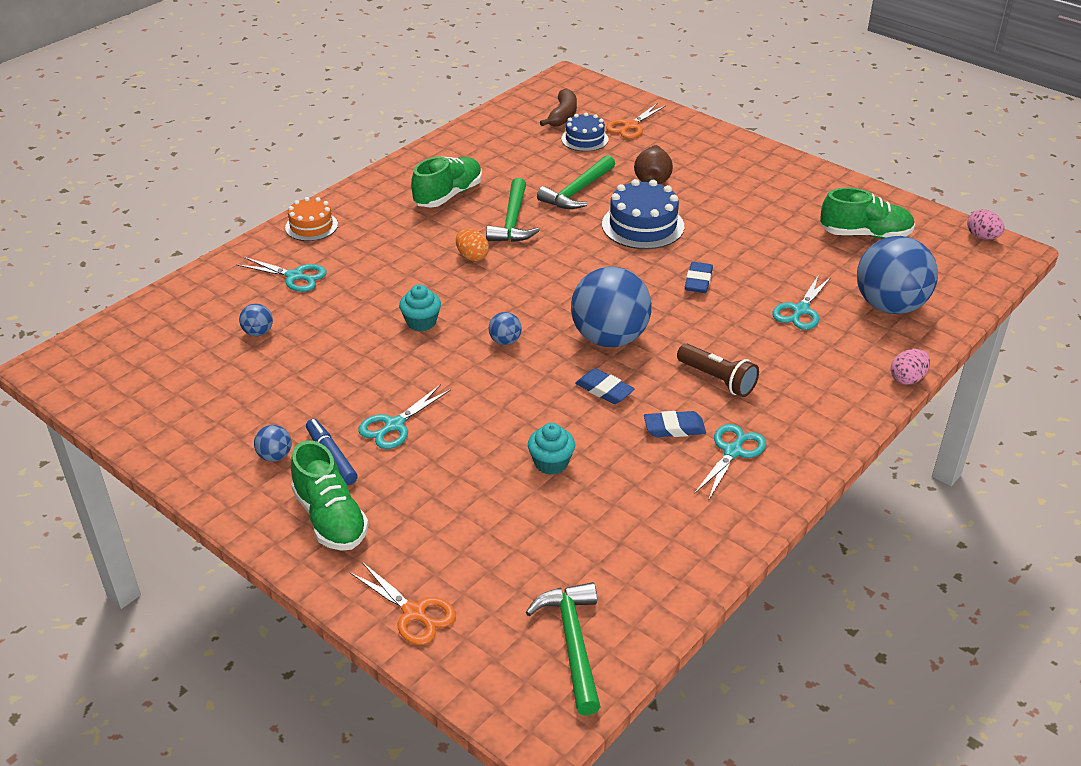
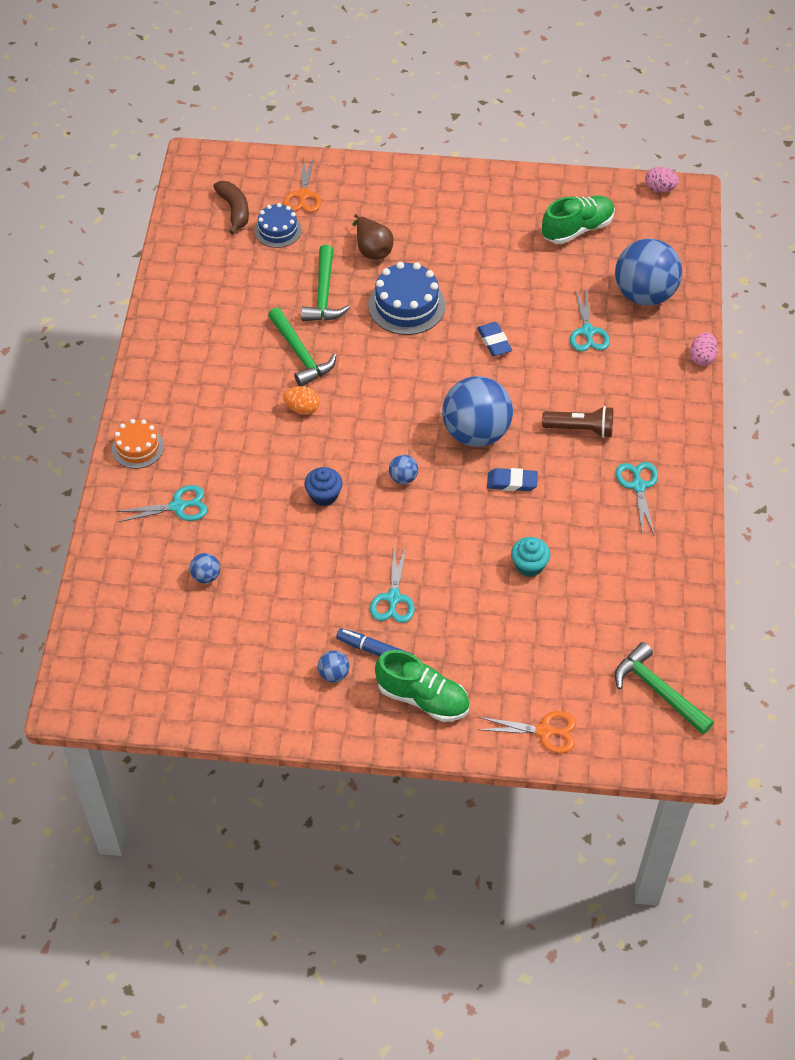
camera: 35 degrees left, 15 degrees up
(421, 322) = (324, 495): turquoise cupcake -> blue cupcake
(448, 195) = (221, 353): green shoe -> none
(674, 428) = (585, 488): blue eraser -> none

